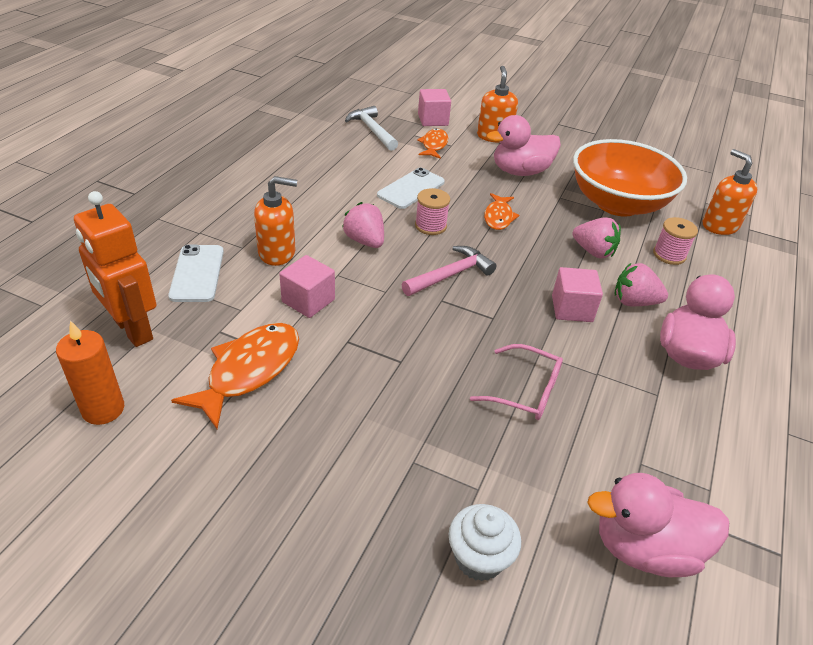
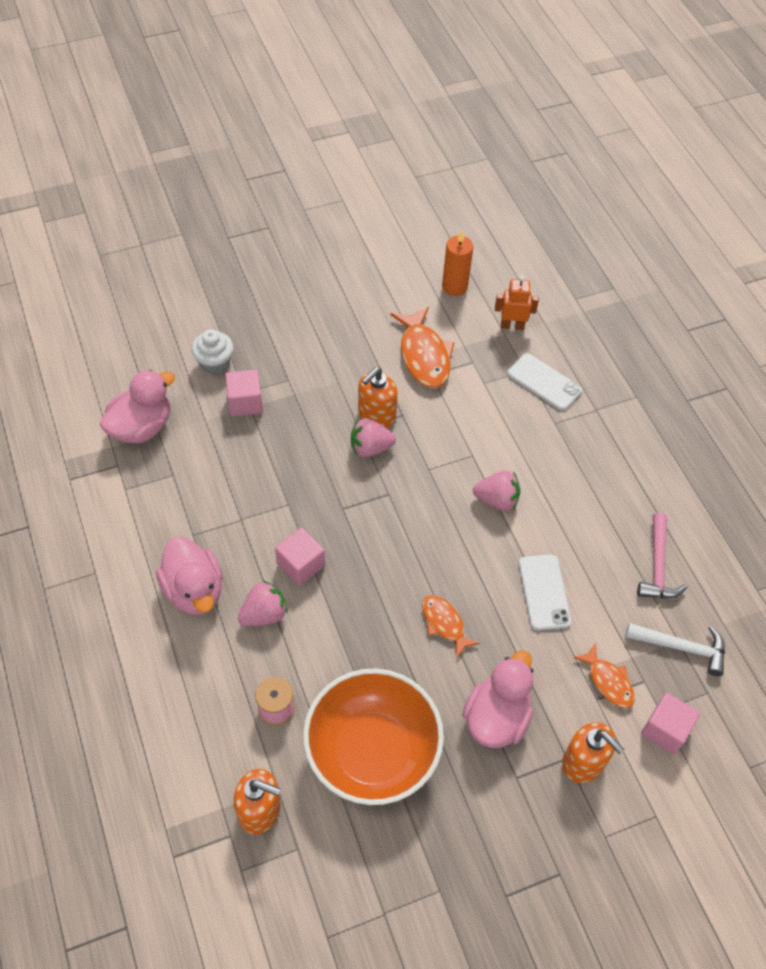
camera: 135 degrees right, 15 degrees up
(132, 330) = (512, 325): orange robot -> orange robot, size x0.61
(277, 253) = (529, 438): orange soap dispenser -> orange soap dispenser (376, 415)
(308, 301) = (459, 421): pink cube -> pink cube (245, 402)
(430, 226) = (477, 560): pink spool -> none
(450, 275) = (407, 522): pink hammer -> pink hammer (658, 566)
(525, 391) = (271, 468): pink glasses -> none
(593, 251) = (337, 650): pink strawberry -> pink strawberry (370, 448)

